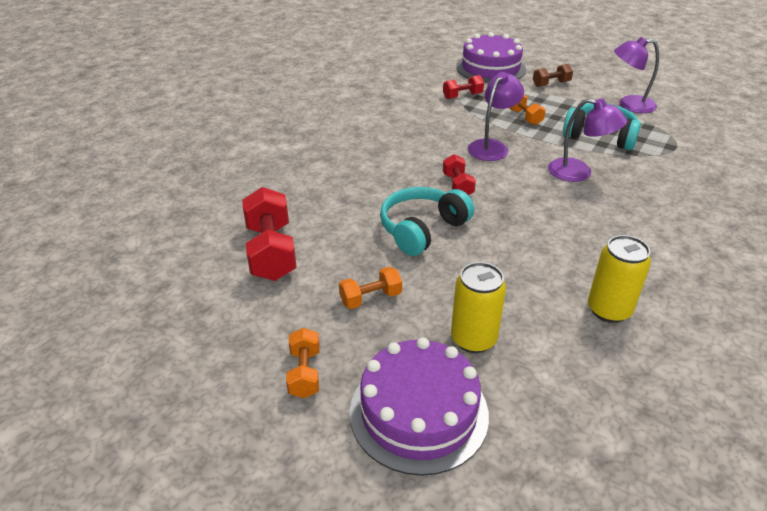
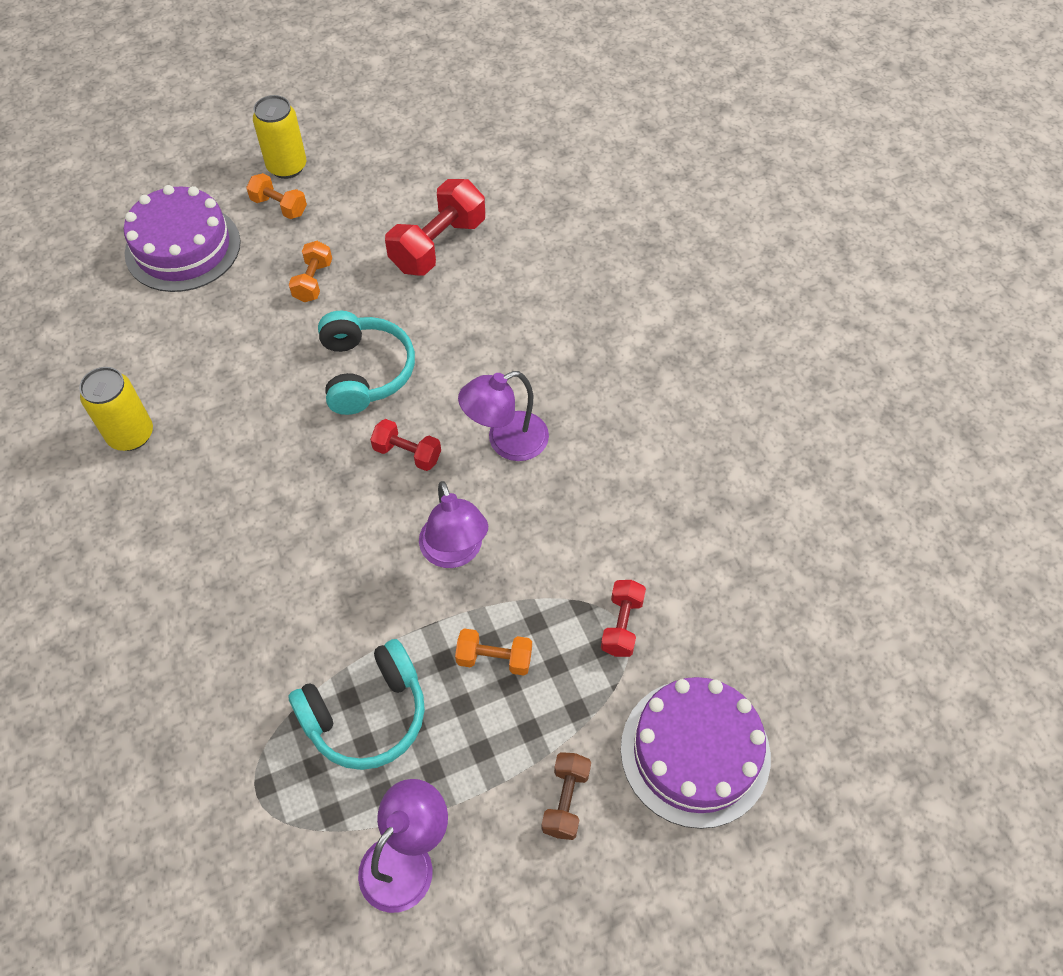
camera: 125 degrees right, 20 degrees up
(271, 252) = (438, 245): red dumbbell -> red dumbbell turned 75 degrees counterclockwise
(473, 339) = (205, 319): yellow can -> yellow can (287, 167)
(579, 173) = (318, 602): purple lamp -> purple lamp (506, 442)

